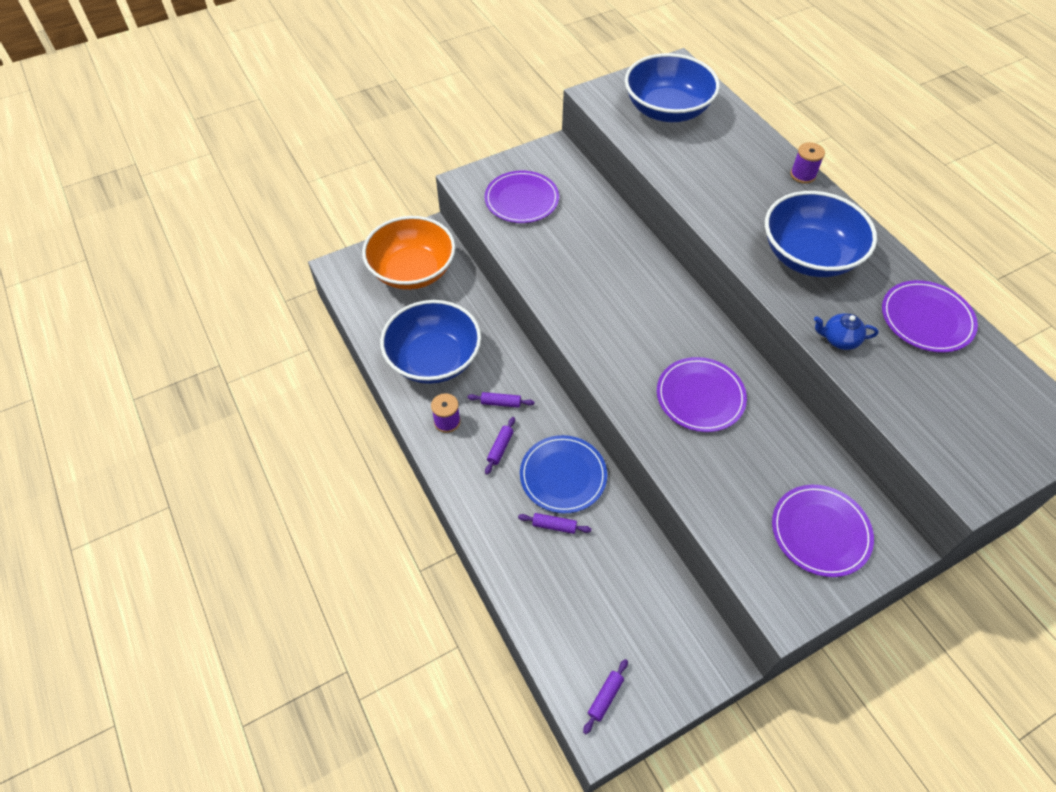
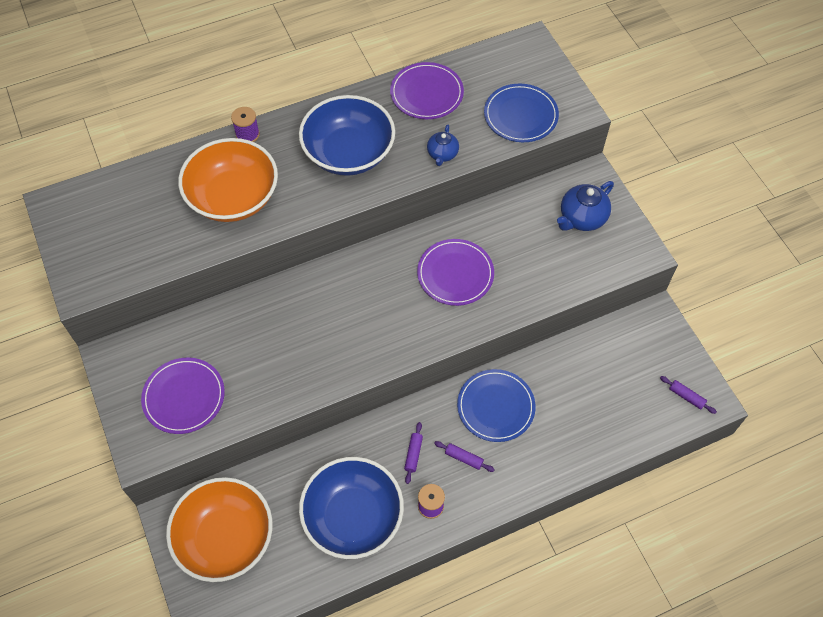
camera: 85 degrees left, 5 degrees up
(554, 526) = (544, 419): purple rolling pin -> none
(667, 110) = (125, 226): blue bowl -> none
(721, 174) = (233, 197): none -> orange bowl
(820, 532) = (582, 218): purple plate -> blue teapot
(934, 419) = (520, 115): none -> blue plate

